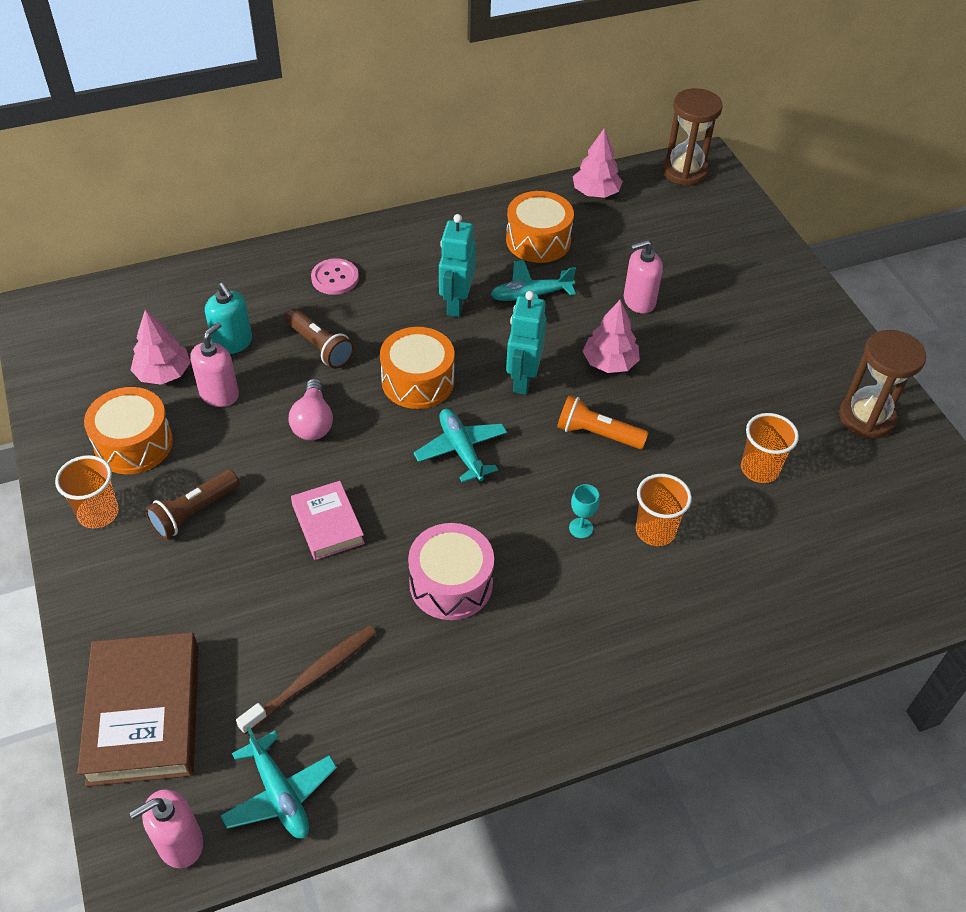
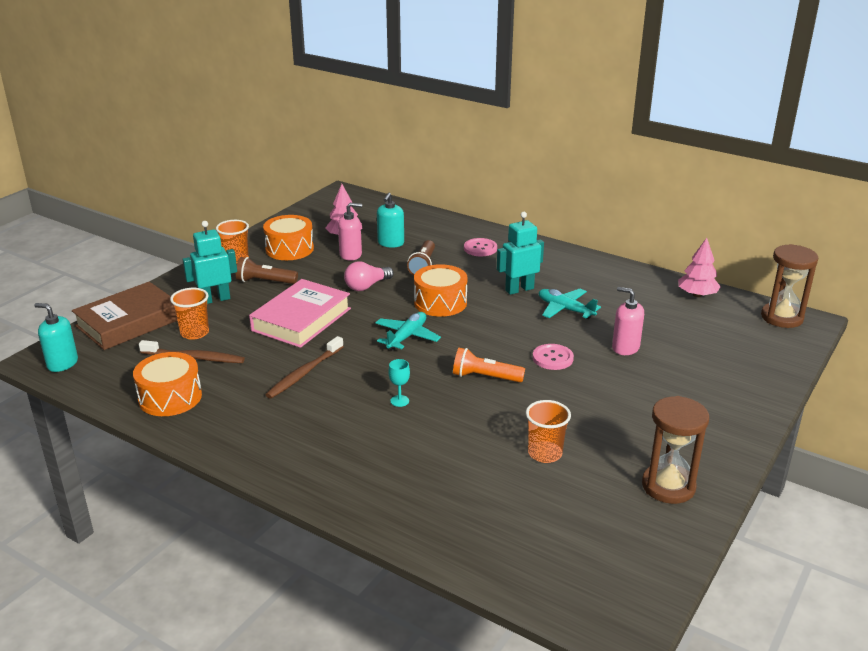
camera: 55 degrees right, 20 degrees down
(180, 843) = (62, 363): pink soap dispenser -> turquoise soap dispenser
(279, 794) = (113, 379): turquoise plane -> none
(328, 524) = (301, 319): pink book -> pink book, size x1.74
(451, 583) = (304, 373): pink drum -> brown toothbrush
(522, 379) = (491, 334): turquoise robot -> turquoise robot (215, 299)
(538, 240) = (617, 293): orange drum -> orange drum (170, 397)
(597, 434) = (485, 377): orange flashlight -> orange flashlight turned 60 degrees counterclockwise
(609, 363) = (552, 358): pink tree -> pink button
(655, 531) = (433, 430): orange cup -> orange cup (194, 333)

